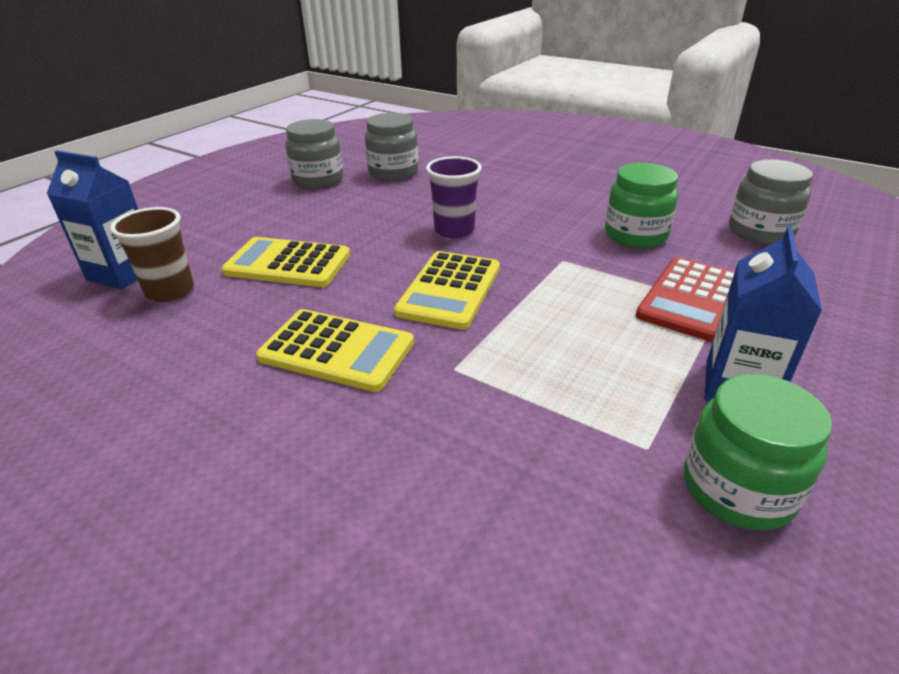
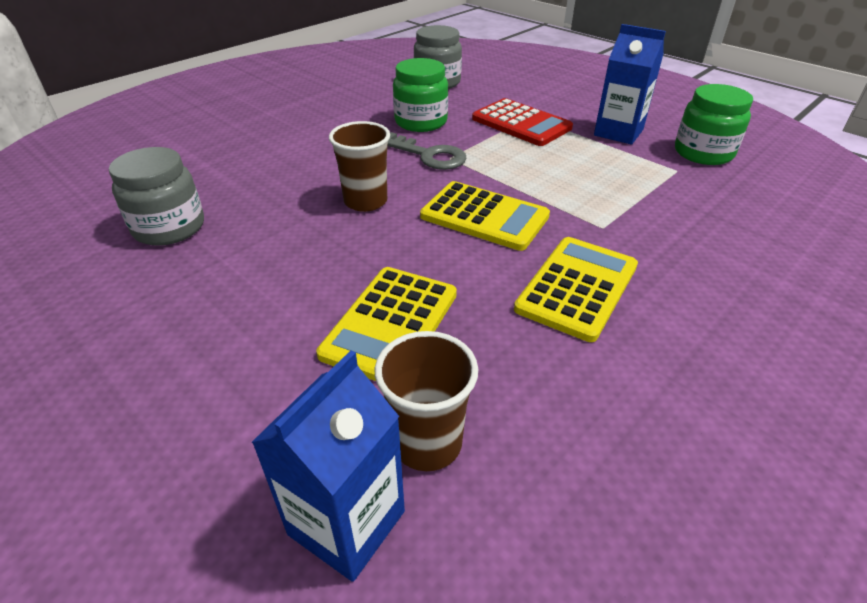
camera: 80 degrees left, 5 degrees up
(318, 180) = (132, 296): grey jar -> none
(454, 230) = (365, 201): purple cup -> brown cup
(559, 248) = (428, 155): none -> grey key

